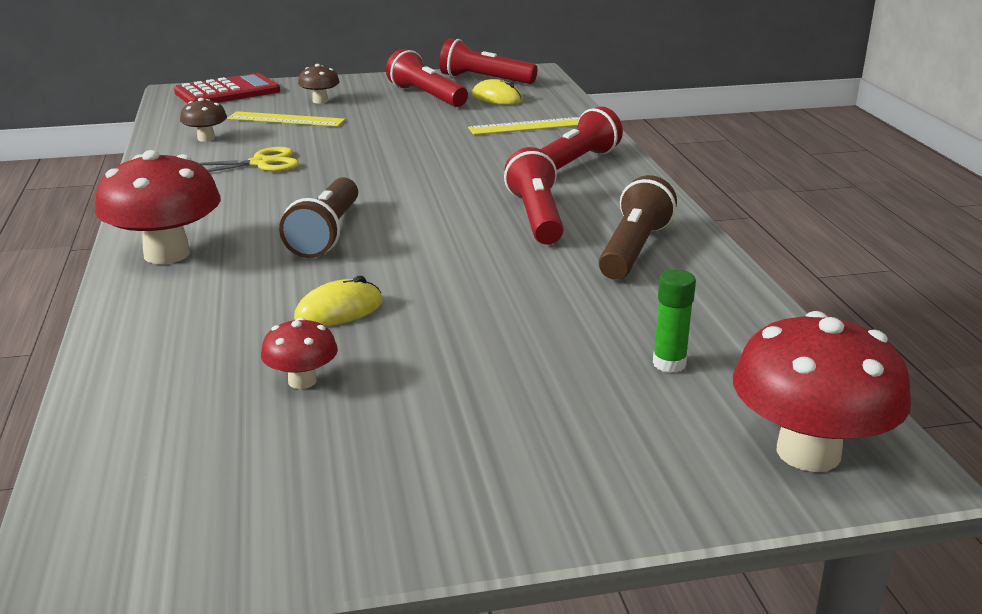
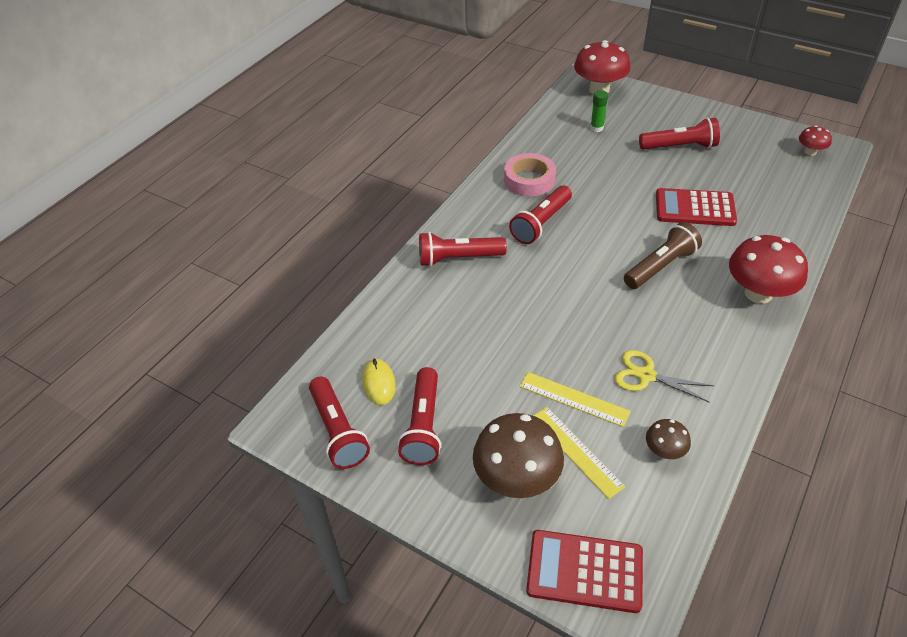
camera: 135 degrees left, 20 degrees up
(302, 381) = (734, 180): red mushroom -> red mushroom (810, 152)
(320, 101) = (517, 478): brown mushroom -> brown mushroom, size x1.99
(339, 310) = (695, 208): yellow mouse -> red calculator
(470, 399) = (679, 147): none -> red flashlight
(528, 126) = (419, 320): yellow ruler -> yellow ruler (573, 399)
(633, 250) = (529, 180): brown flashlight -> pink tape

